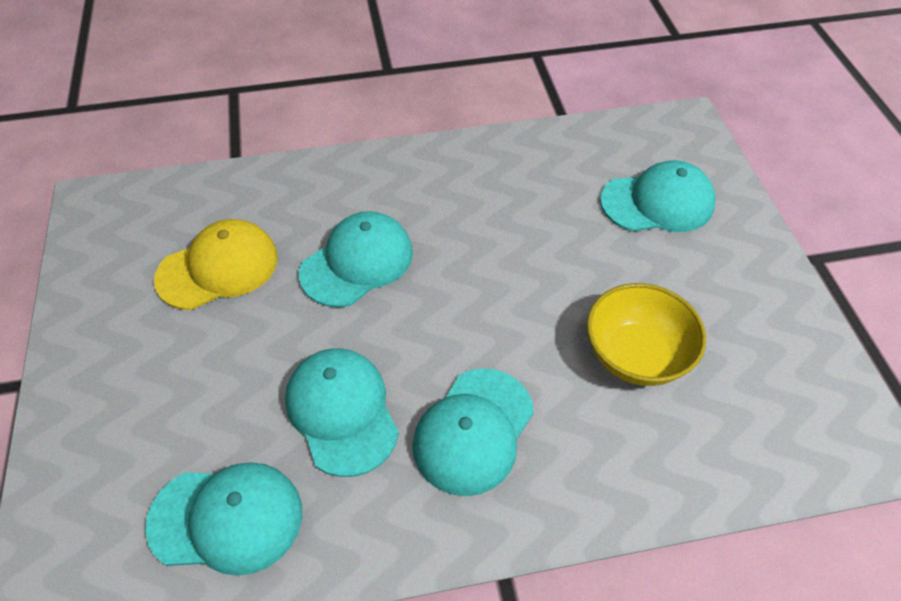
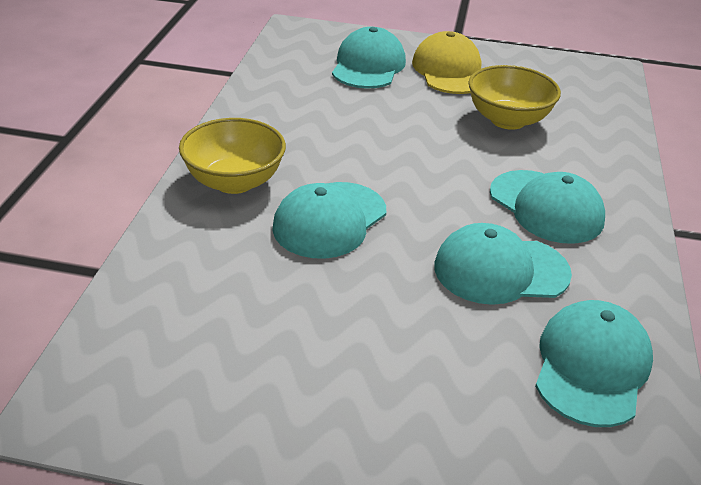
camera: 70 degrees left, 15 degrees down
(218, 268) = (271, 314): yellow cap -> yellow cap (449, 71)
(357, 262) = (329, 220): turquoise cap -> turquoise cap turned 120 degrees counterclockwise
(380, 183) = (234, 181): none -> yellow bowl

